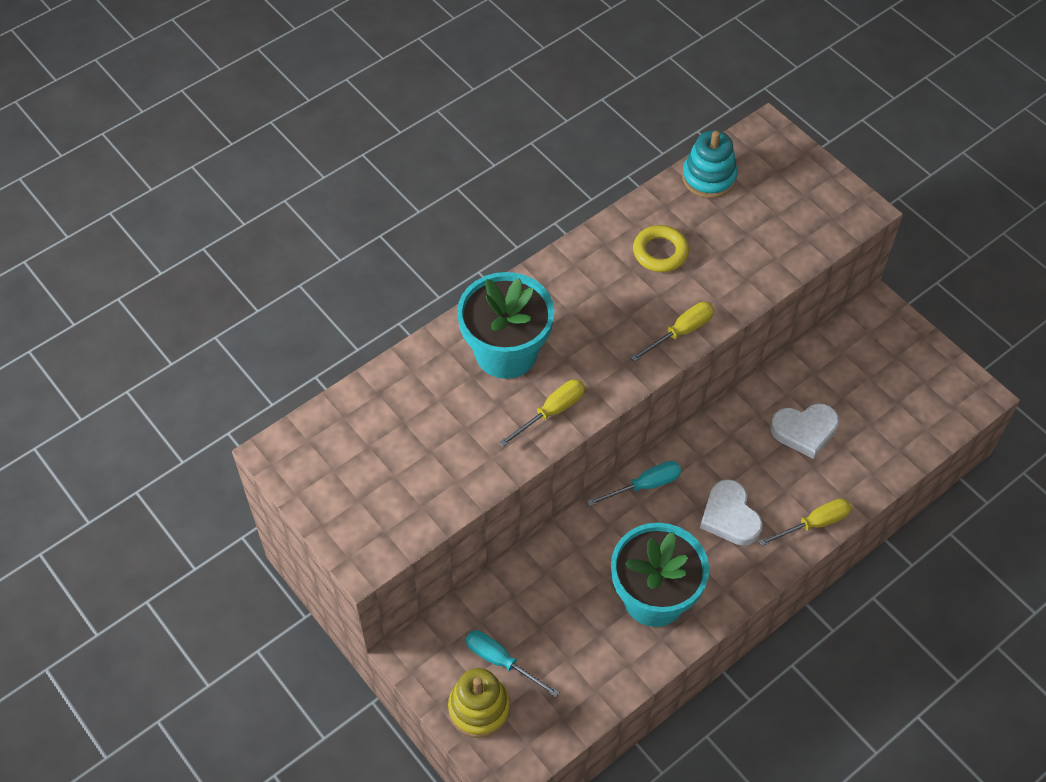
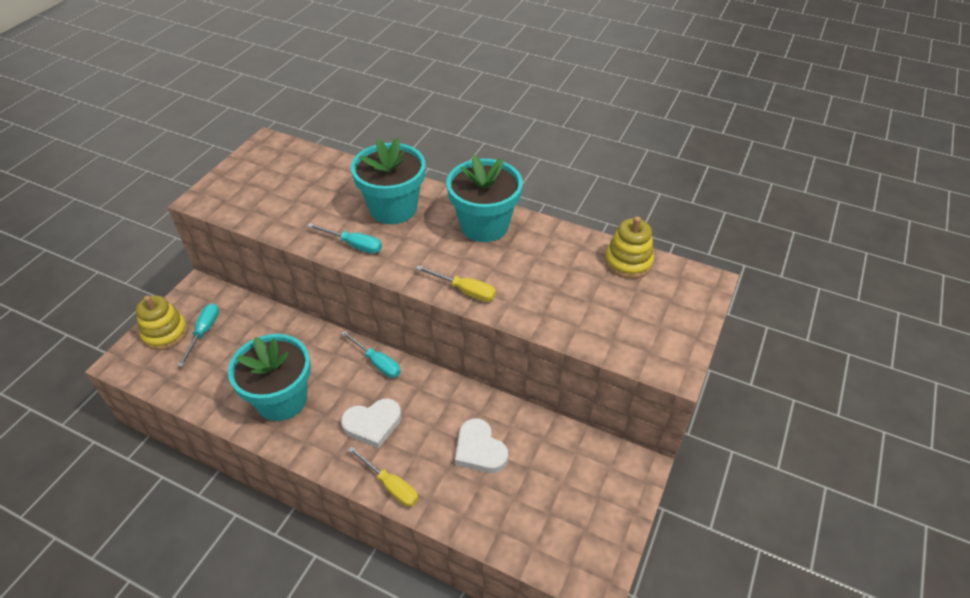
camera: 65 degrees right, 10 degrees down
(552, 412) = (354, 245): yellow screwdriver -> turquoise screwdriver
(586, 276) = (484, 225): none -> turquoise flower pot
(660, 252) = (534, 257): yellow ring -> none
(709, 178) = (628, 262): turquoise stacking toy -> yellow stacking toy
(730, 516) = (373, 424): white heart -> white heart turned 150 degrees counterclockwise

